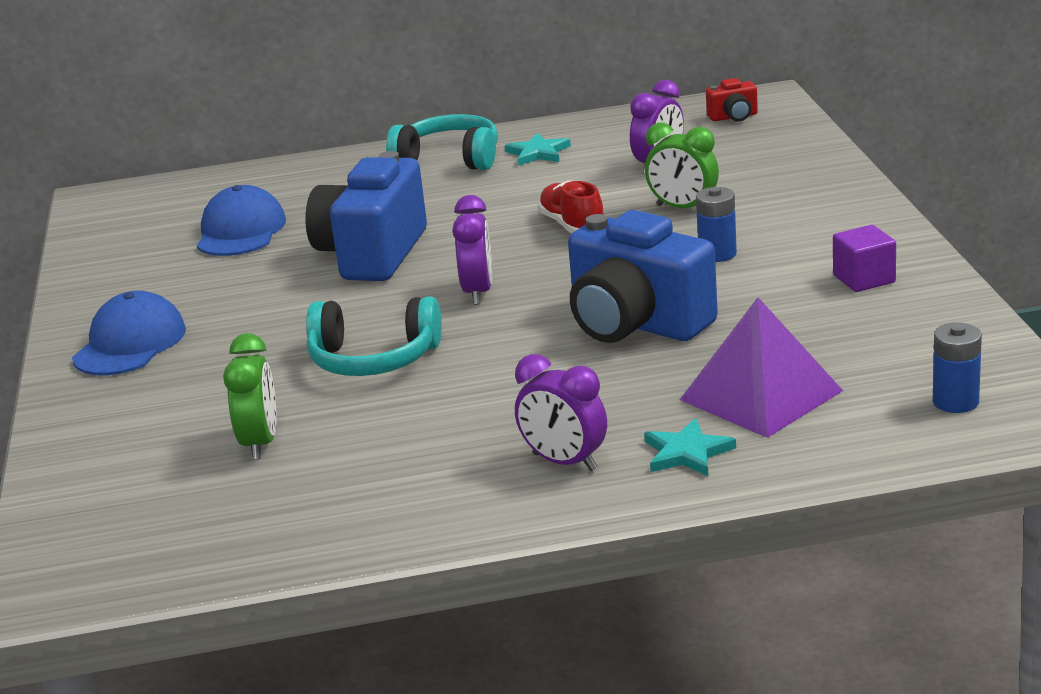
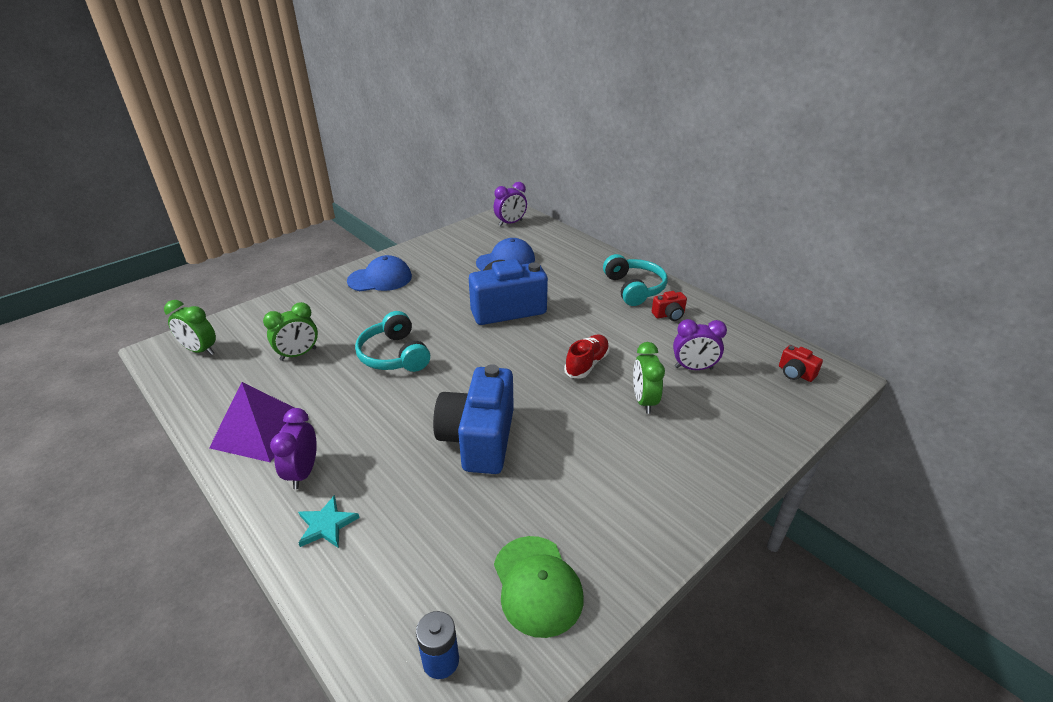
camera: 55 degrees right, 10 degrees up
(113, 544) = (200, 350): none -> green clock
(478, 292) = (485, 361): purple clock -> purple clock (510, 223)
(538, 153) = (669, 315): turquoise star -> red camera
(717, 254) = (592, 441): blue battery -> none
(761, 395) = (411, 535): purple pyramid -> purple pyramid (260, 430)
(864, 279) = (603, 532): purple cube -> none
(903, 330) = (537, 585): none -> green cap

